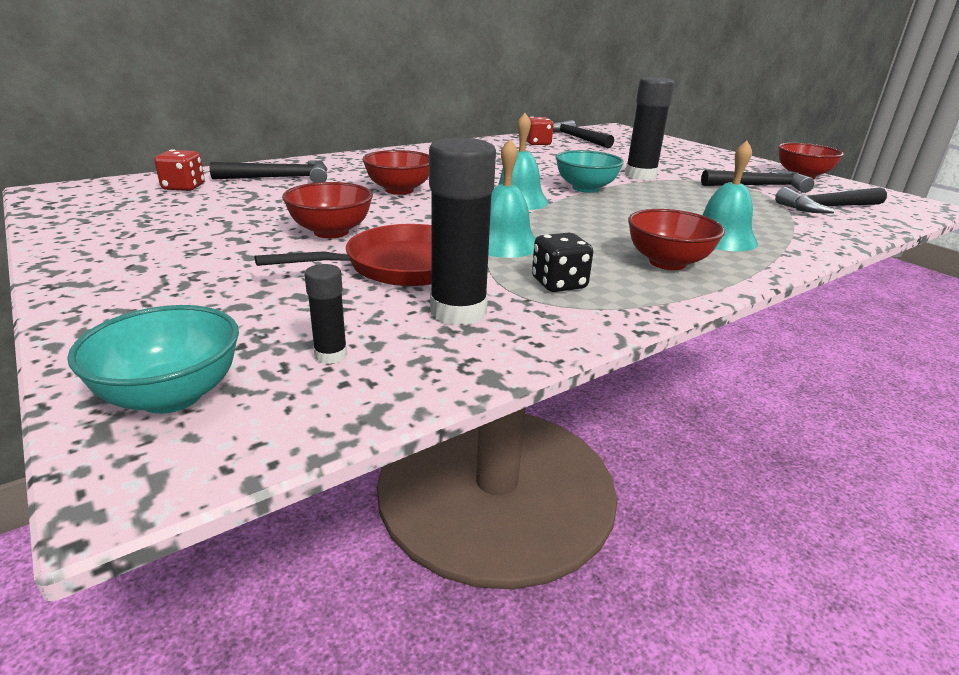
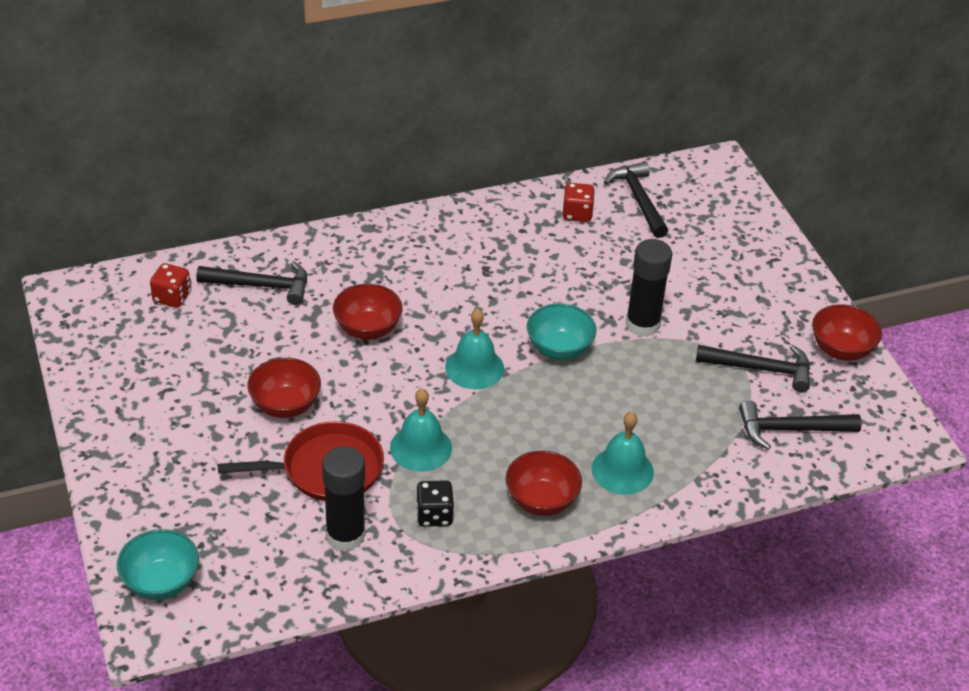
camera: 15 degrees right, 15 degrees up
(331, 355) = (251, 565): black glue stick -> none

